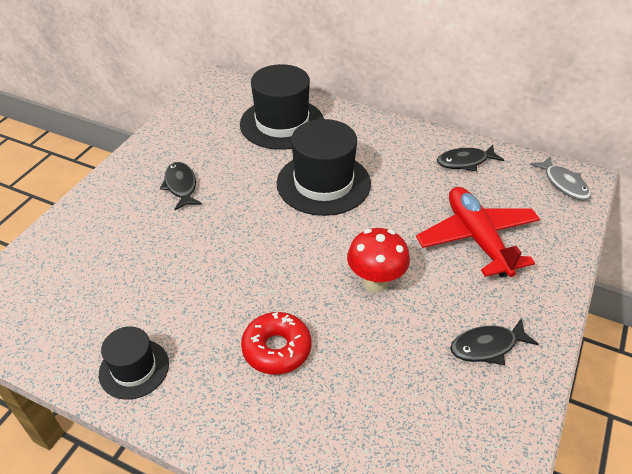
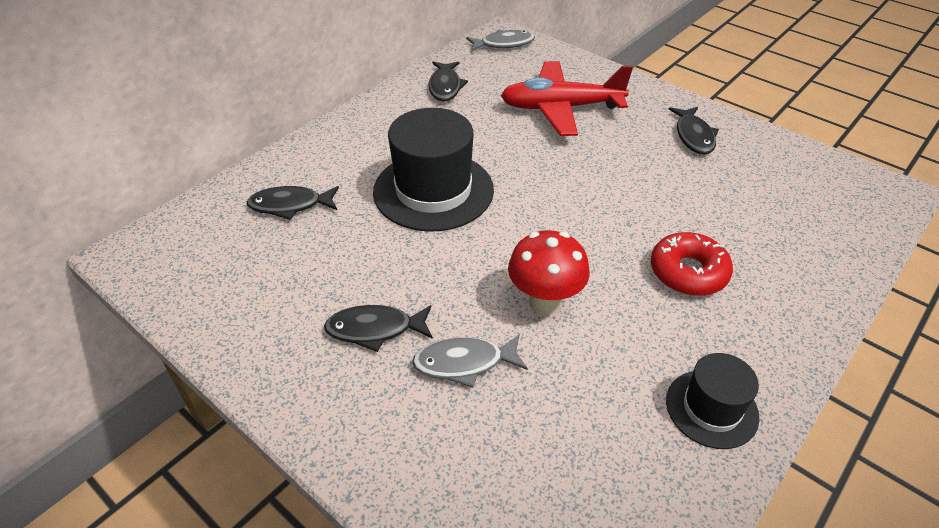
camera: 75 degrees left, 0 degrees up
(159, 231) = (464, 363): none -> grey fish
(282, 123) = (290, 205): black hat -> black fish
(375, 282) = (605, 183): red mushroom -> red mushroom (544, 301)

